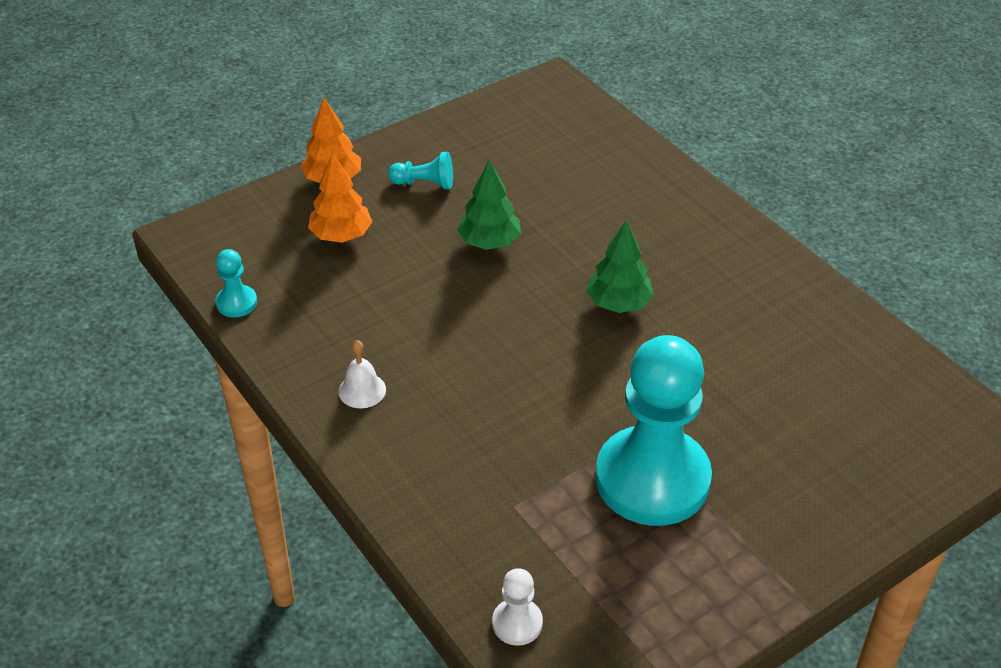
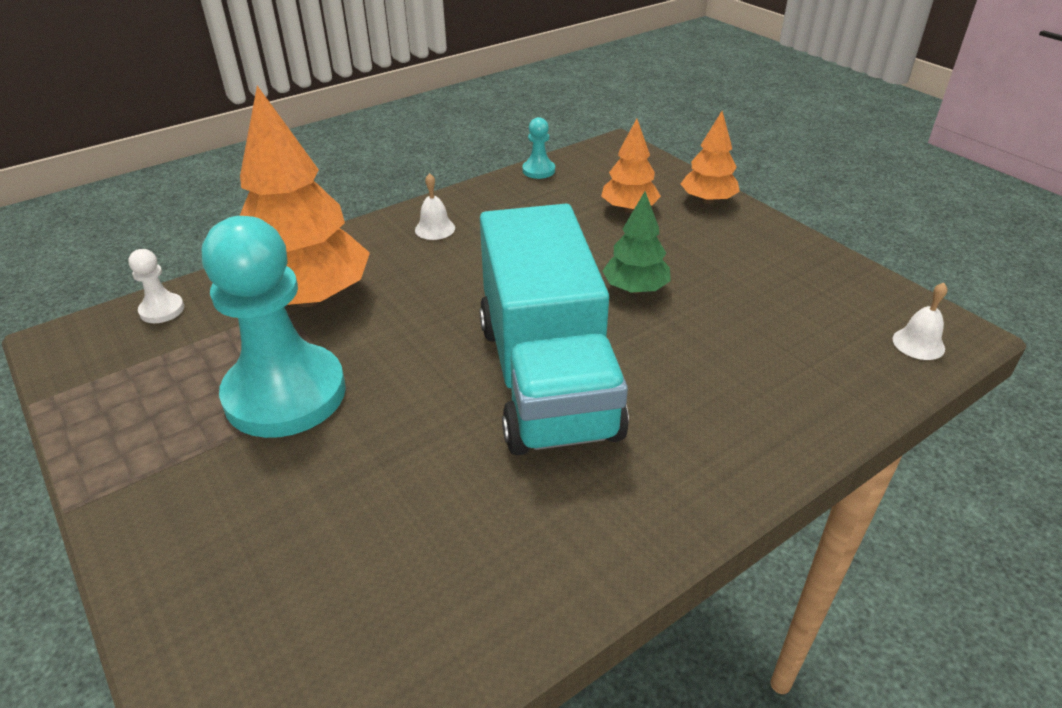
camera: 90 degrees right, 5 degrees down
(424, 183) = (718, 248): turquoise pawn -> none
(497, 487) = (308, 298): none -> orange tree
(566, 102) = (918, 343): none -> white bell
(618, 303) = (546, 378): green tree -> turquoise truck

